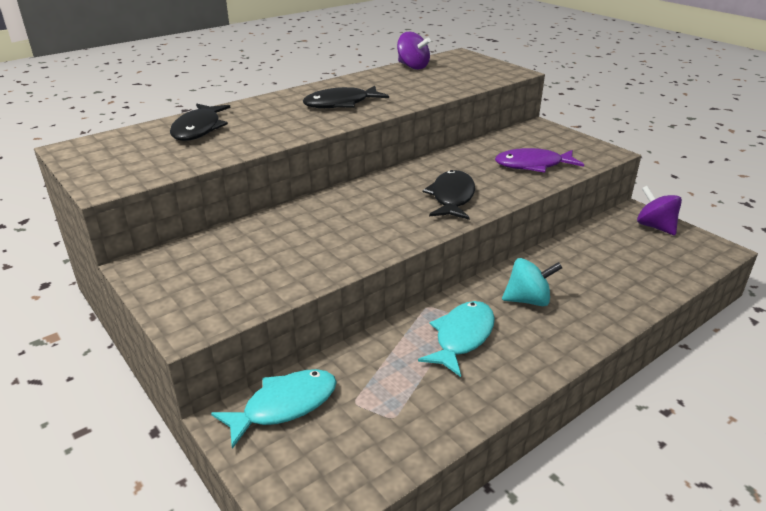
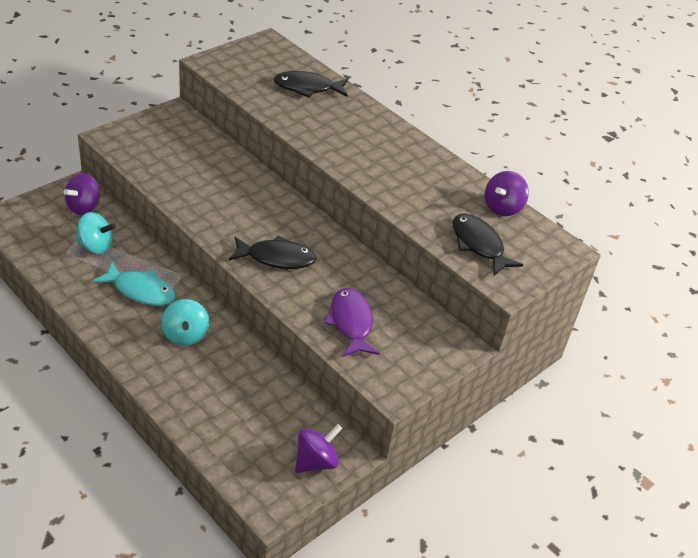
camera: 80 degrees right, 10 degrees up
(284, 406) = (84, 207): turquoise fish -> purple spinning top
(341, 104) = (375, 157): black fish -> black fish (478, 245)
(377, 385) = (96, 246): none -> turquoise spinning top

